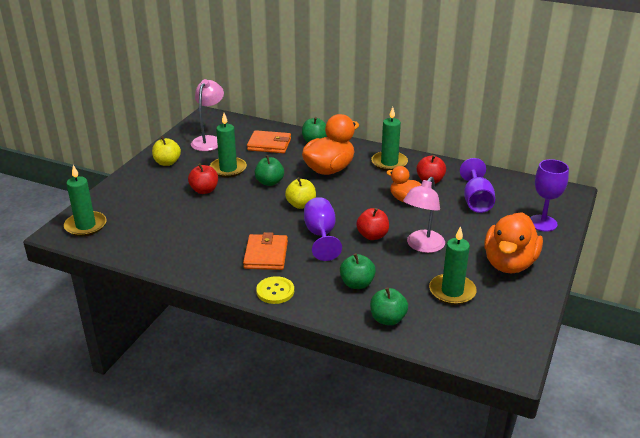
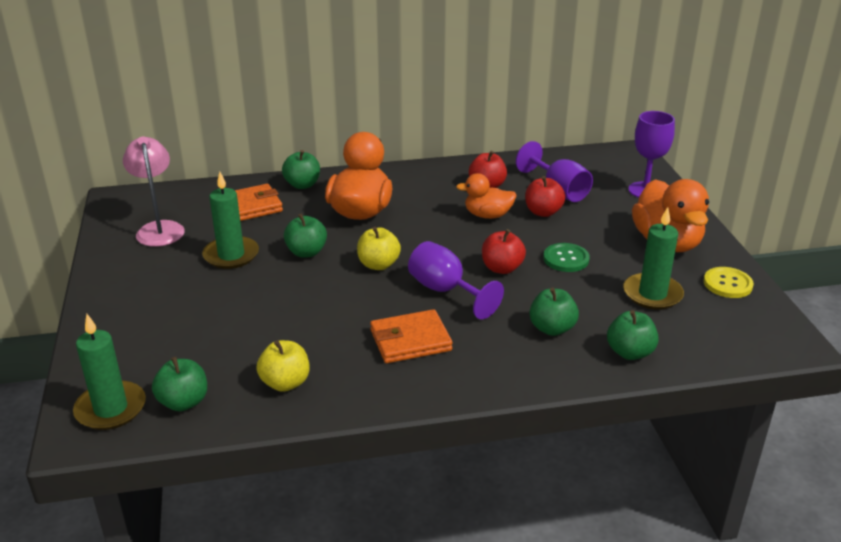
camera: 35 degrees left, 0 degrees up
(119, 237) = (183, 402): none -> green apple
(167, 162) = (132, 277): yellow apple -> yellow apple (285, 383)
(204, 190) = (232, 293): red apple -> red apple (543, 212)
(266, 255) = (410, 340): orange wallet -> orange wallet turned 75 degrees counterclockwise
(275, 291) = (475, 378): yellow button -> yellow button (727, 284)
(389, 163) = (420, 181): green candle -> none
(422, 246) = (566, 259): pink lamp -> green button

